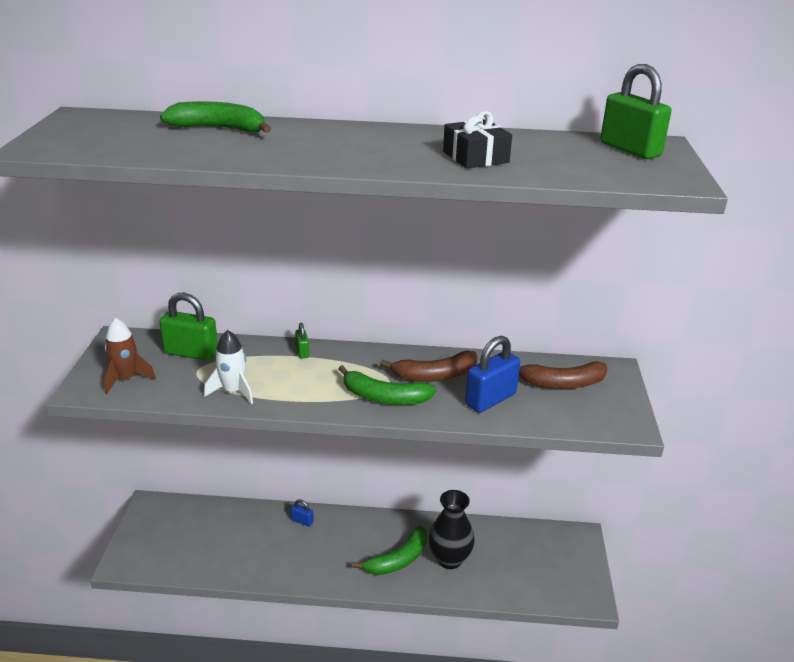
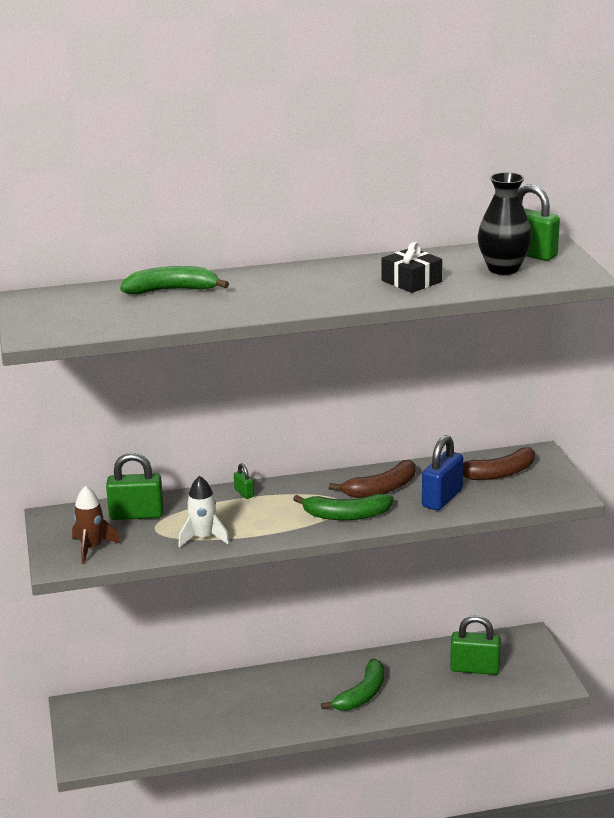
camera: 15 degrees left, 5 degrees down
(302, 521) = (247, 684): blue padlock -> none
(449, 559) = (412, 683): black vase -> black vase (503, 269)
(515, 559) = (474, 668): none -> green padlock

